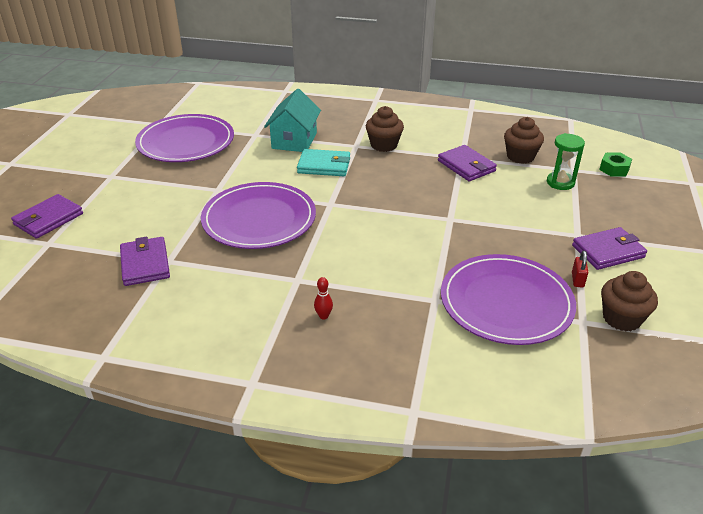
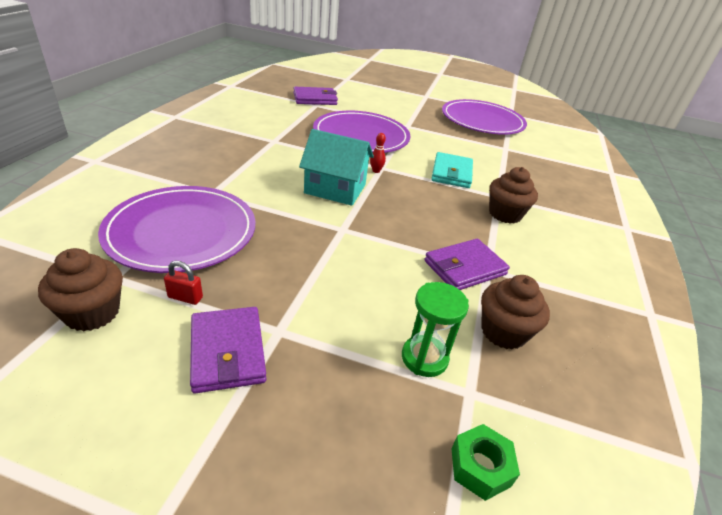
camera: 90 degrees right, 0 degrees up
(48, 219) = (373, 80): purple wallet -> none
(294, 140) = (499, 165): turquoise house -> turquoise house (335, 189)
(323, 316) = (224, 144): red bowling pin -> red bowling pin (376, 171)

